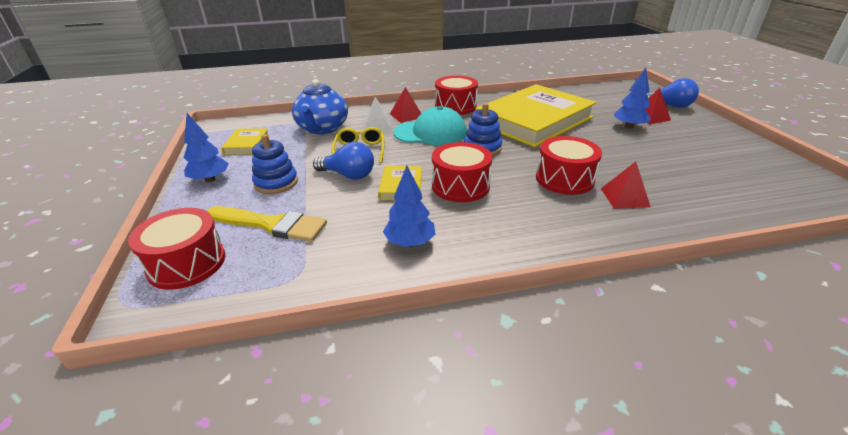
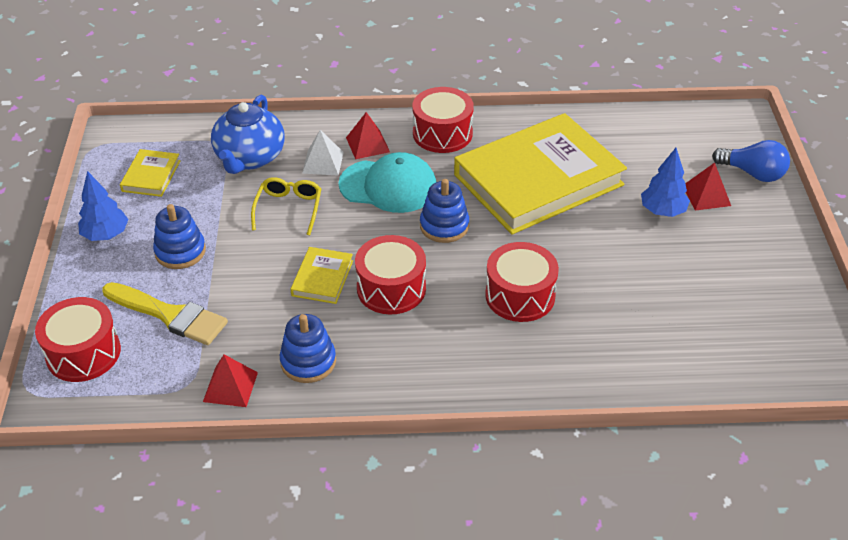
camera: 10 degrees right, 10 degrees up
(348, 175) = (265, 251): blue light bulb -> none
(410, 242) = (308, 361): blue tree -> blue stacking toy
(624, 197) = (574, 335): red pyramid -> red pyramid (230, 386)

